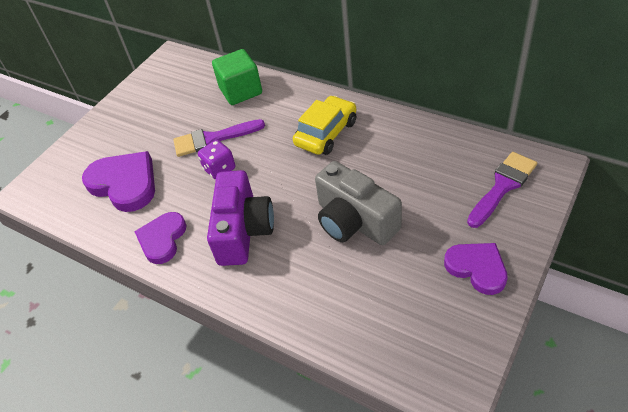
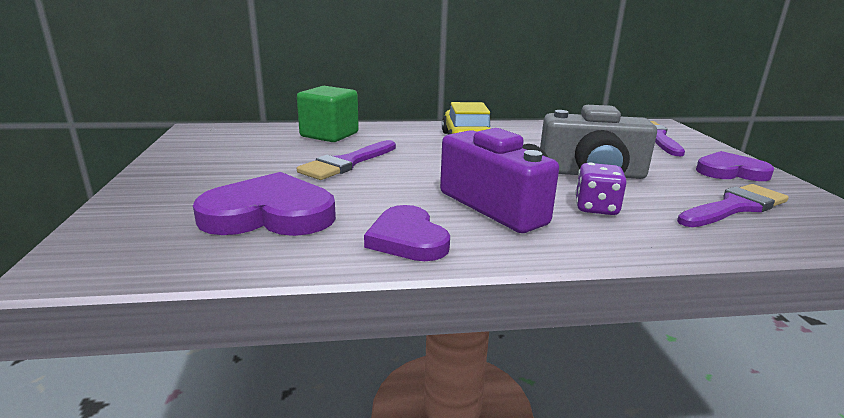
camera: 45 degrees left, 25 degrees down
(219, 169) = (391, 177): purple dice -> purple dice (596, 208)
(395, 309) = (734, 207): none -> purple brush

